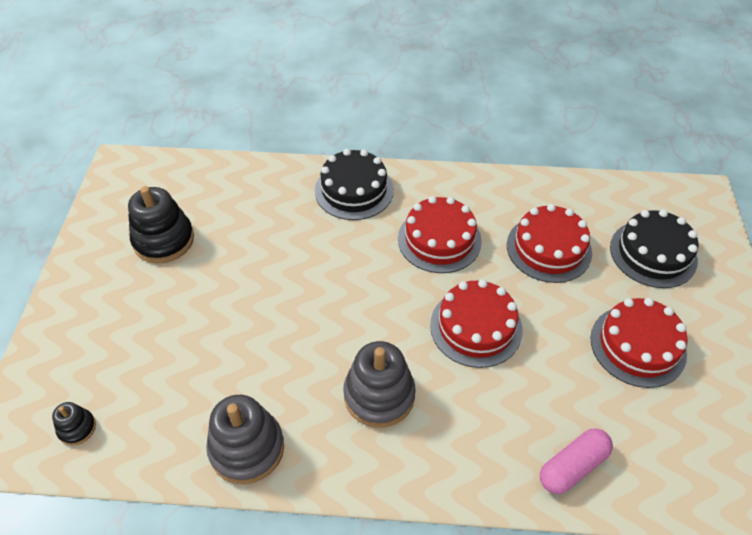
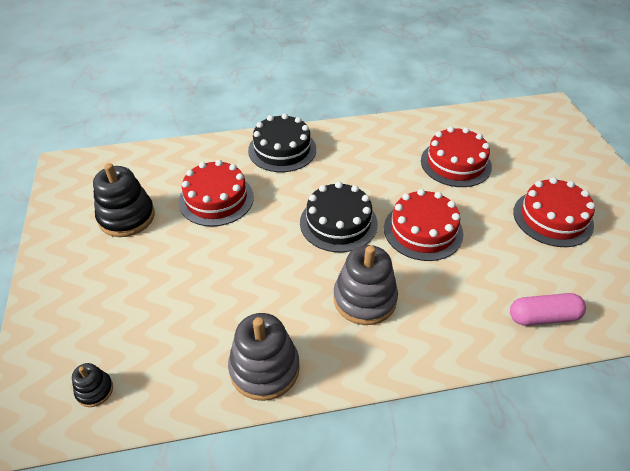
camera: 15 degrees left, 5 degrees down
(439, 239) = (367, 173): red cake -> red cake (216, 199)
(572, 466) = (543, 317): pink capsule -> pink capsule turned 45 degrees clockwise
(653, 253) = (534, 152): black cake -> black cake (338, 223)

